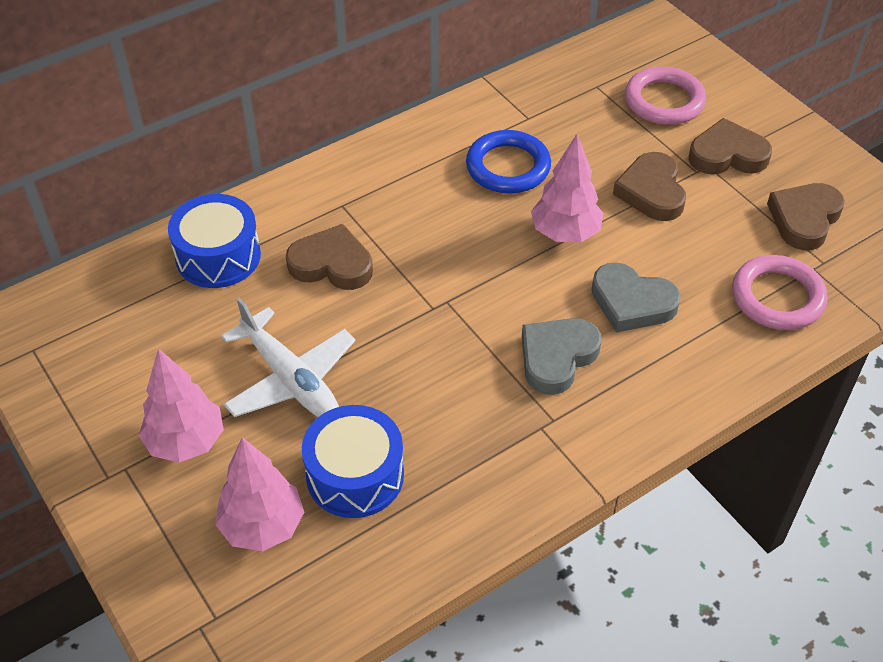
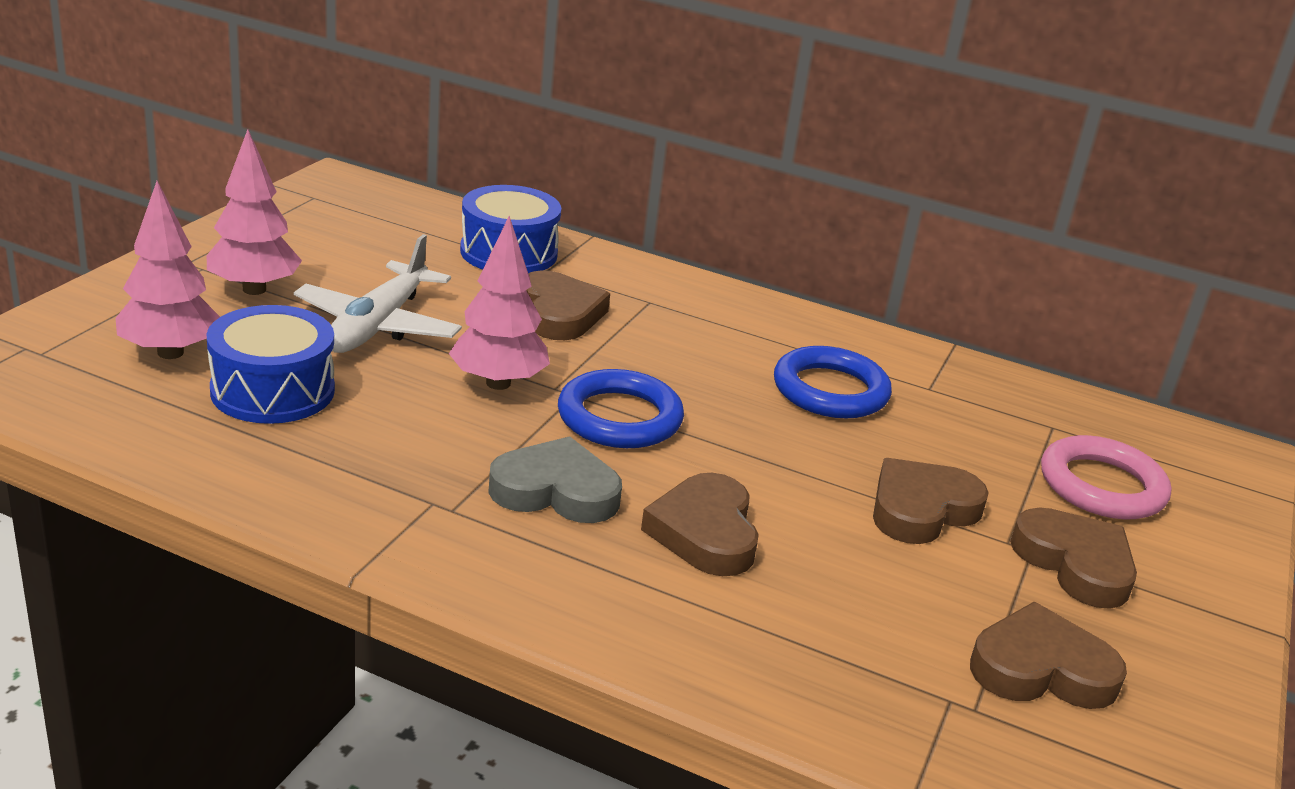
camera: 55 degrees right, 20 degrees down
(488, 289) = (619, 417): none -> blue ring
(565, 233) = (768, 454): pink tree -> pink tree (498, 383)
(632, 302) = (705, 532): grey heart -> brown heart
(777, 297) = (851, 670): pink ring -> none

